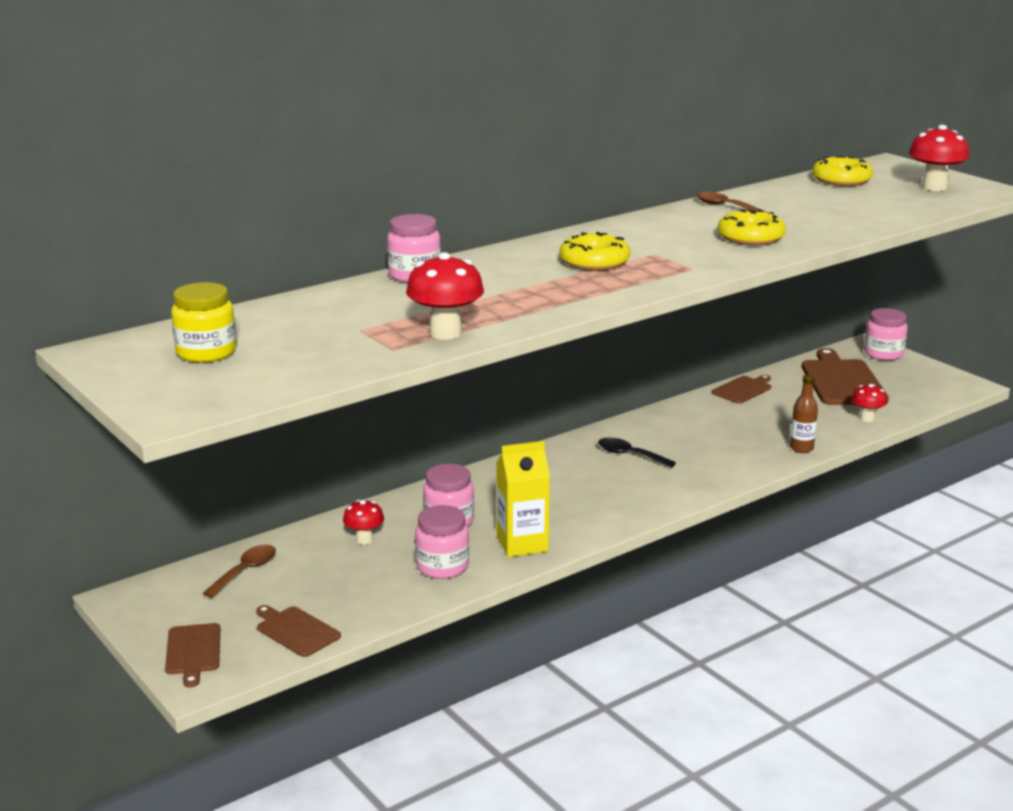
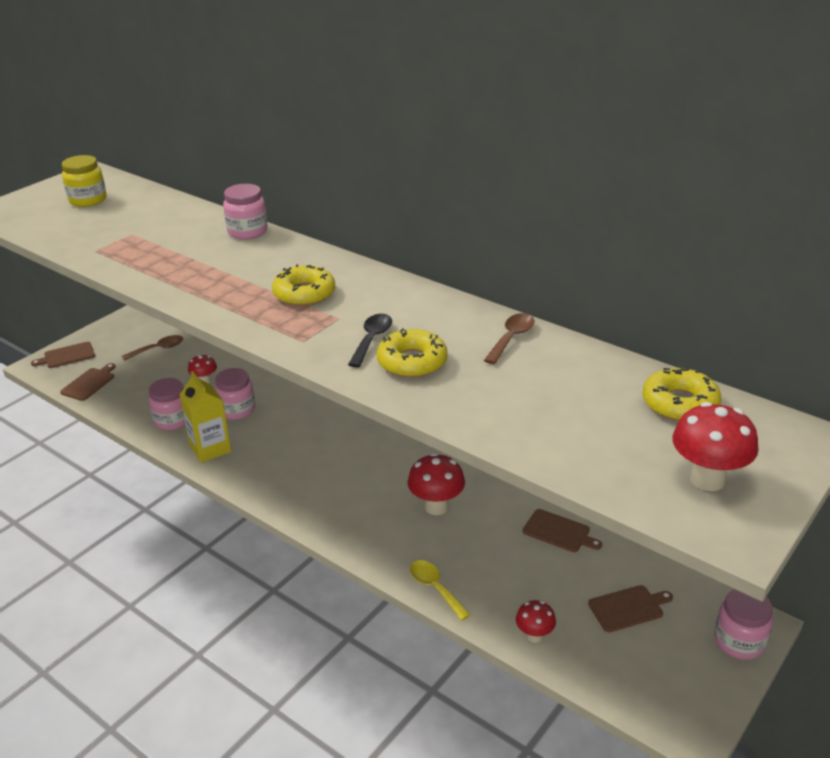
camera: 75 degrees right, 10 degrees up
(245, 571) = (158, 349): brown spoon -> brown spoon turned 45 degrees counterclockwise
(445, 333) = (126, 262): red mushroom -> red mushroom (436, 506)
(630, 455) = (377, 478): black spoon -> black spoon (372, 339)
(801, 448) = (435, 588): brown bottle -> yellow spoon
(842, 381) = (628, 608): brown cutting board -> brown cutting board, size x0.55

